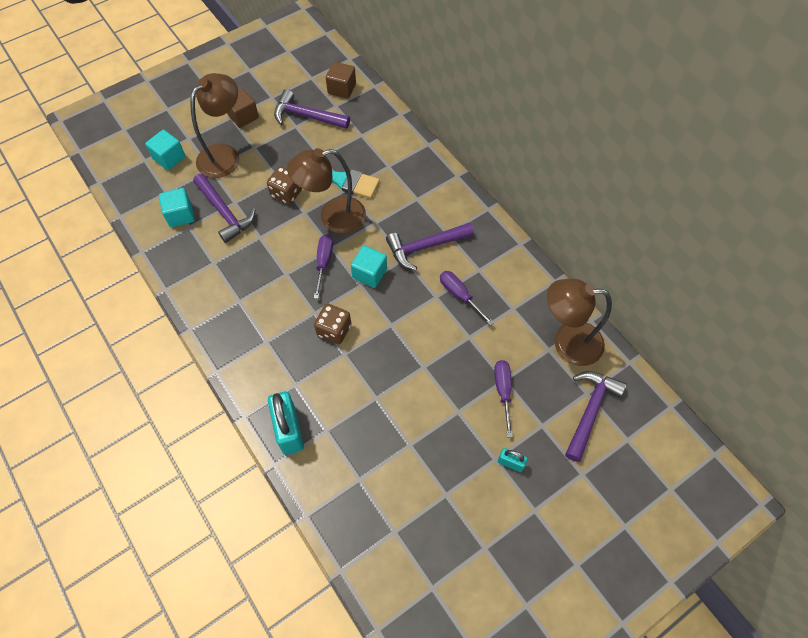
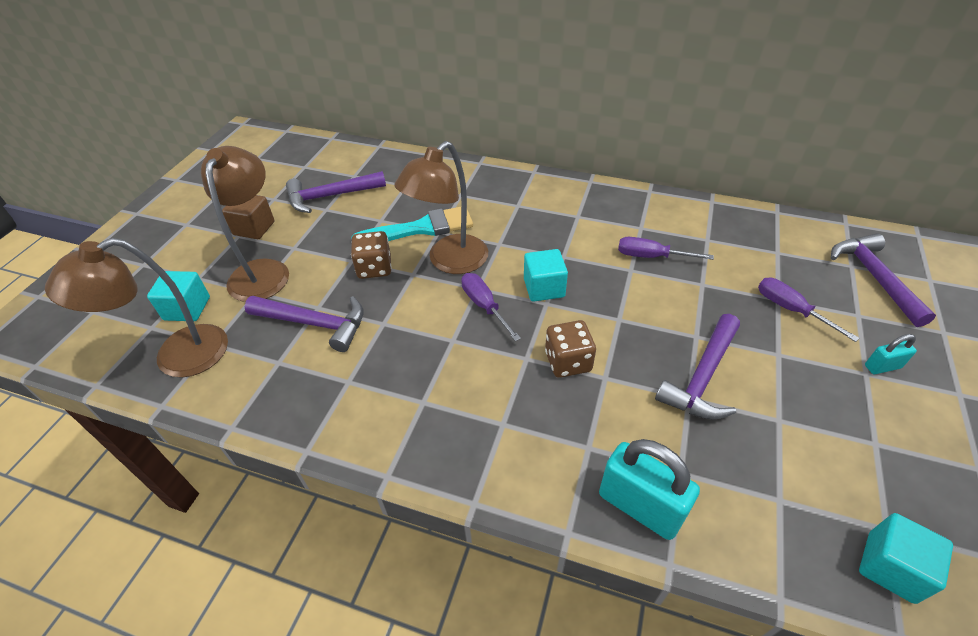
camera: 35 degrees left, 15 degrees down
(180, 215) = (255, 357): turquoise cube -> turquoise cube (890, 567)
(342, 89) = (347, 161): brown cube -> none
(425, 247) = (571, 236): purple hammer -> purple hammer (703, 377)
(567, 342) = (783, 238): brown lamp -> brown lamp (177, 357)

